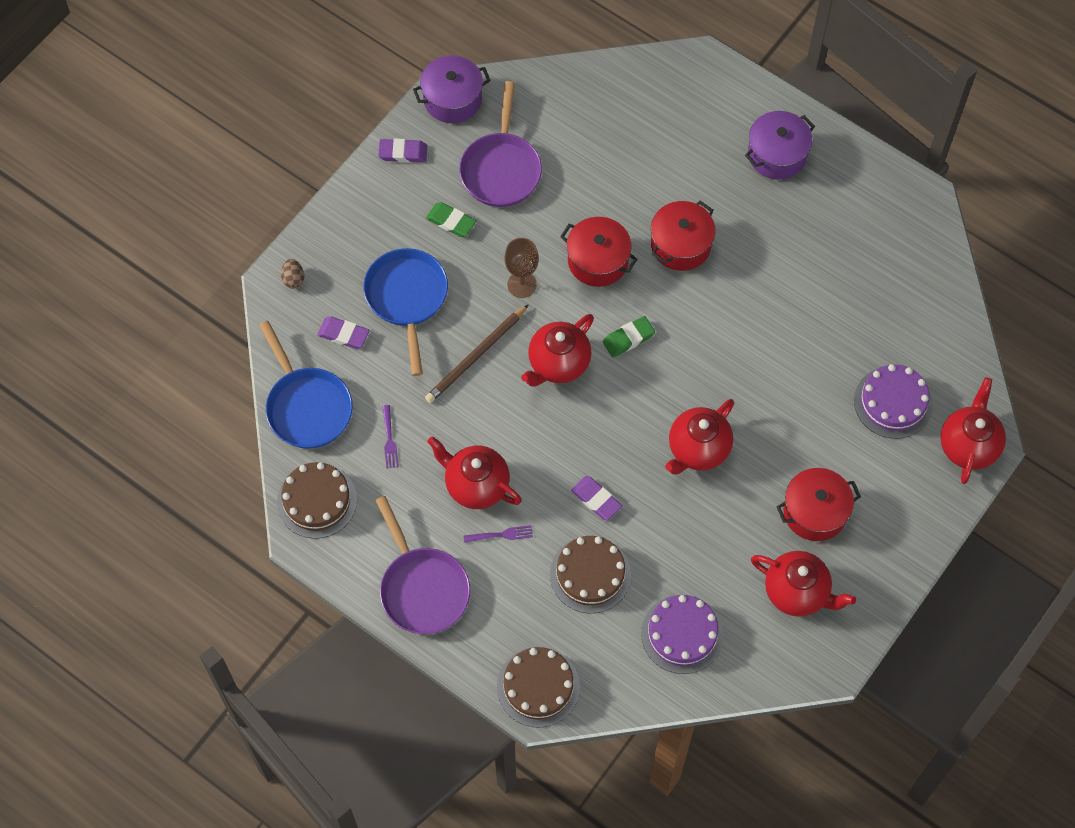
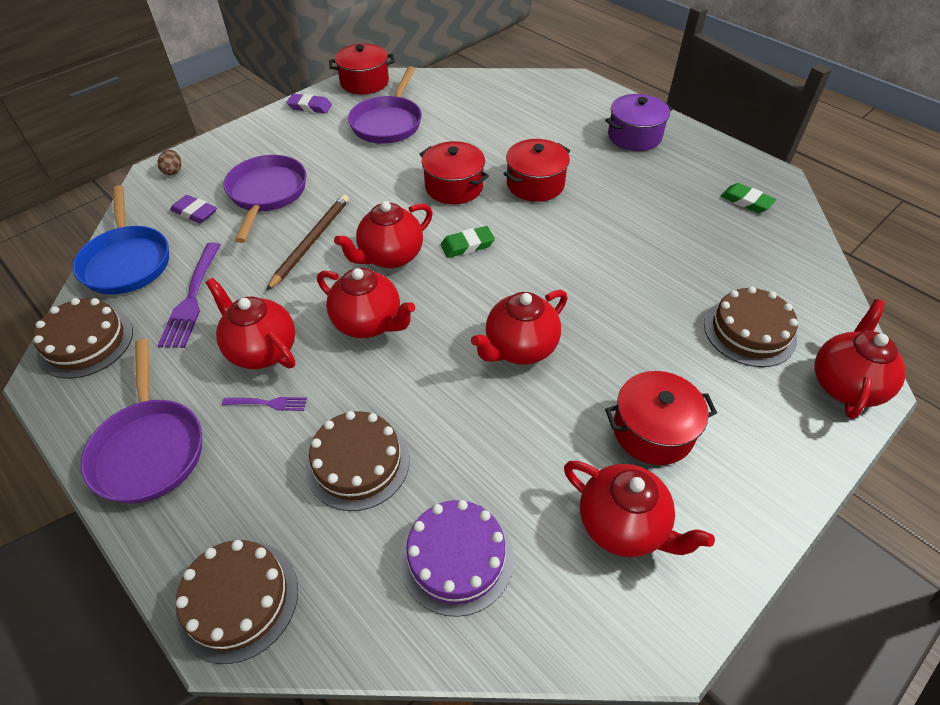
camera: 10 degrees right, 15 degrees down
(389, 439) = (192, 297): purple fork -> purple fork, size x1.93
(407, 298) = (267, 194): blue pan -> purple pan
(451, 221) = (331, 149): green eraser -> green eraser (746, 201)
(452, 99) = (364, 82): purple pot -> red pot
(476, 356) = (311, 242): brown pencil -> brown pencil turned 150 degrees clockwise
(521, 284) = (377, 195): brown goblet -> none
(560, 443) = (369, 323): none -> red teapot
(596, 499) = (391, 382): purple eraser -> none
(893, 402) = (749, 331): purple cake -> brown cake

